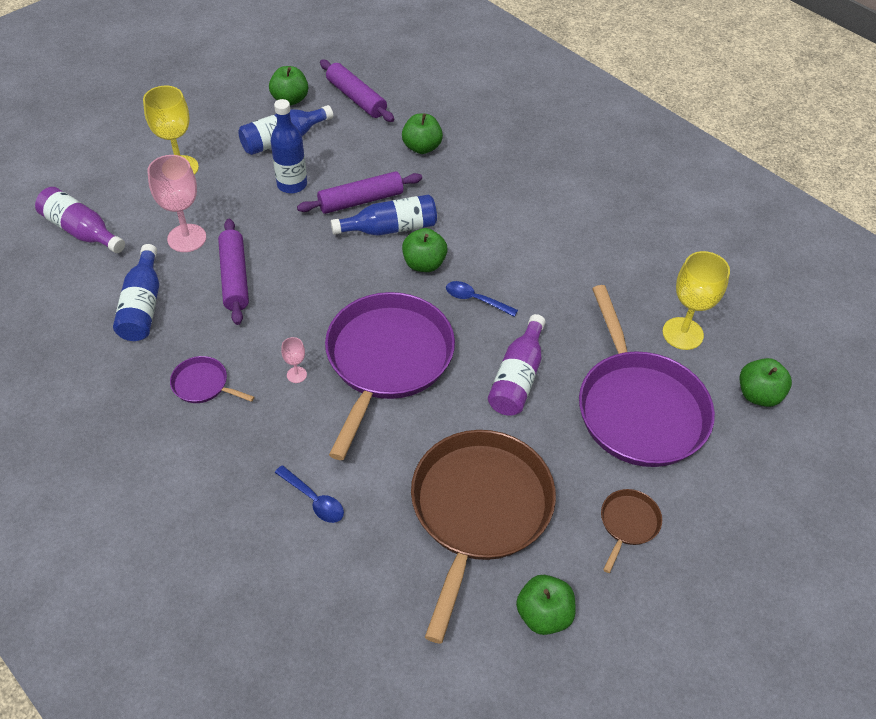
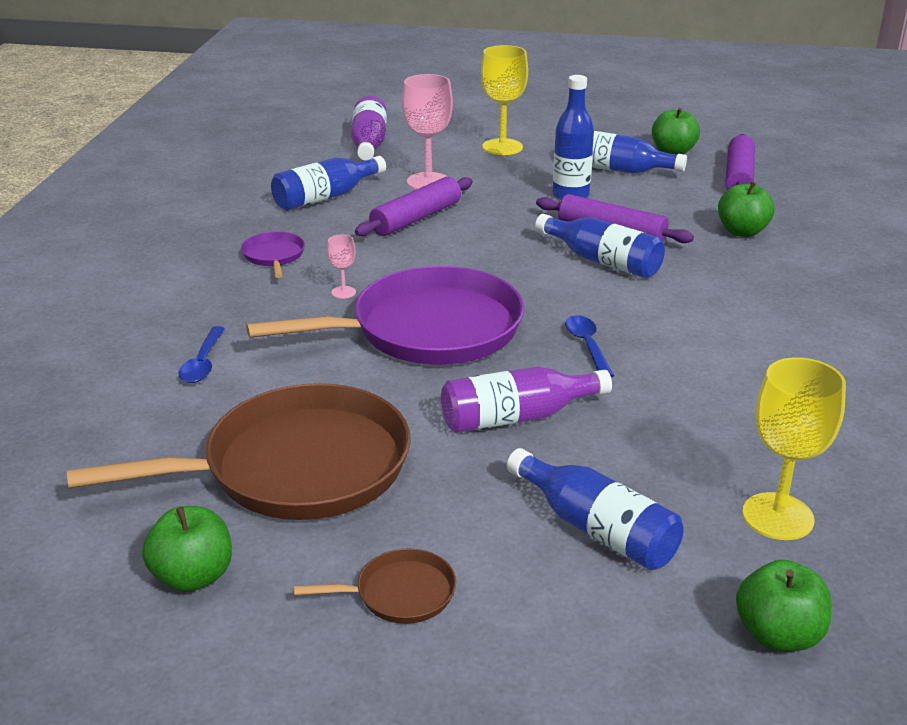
camera: 55 degrees right, 20 degrees down
(424, 264) = (587, 297): green apple -> none
(639, 408) = (597, 529): purple pan -> blue bottle

